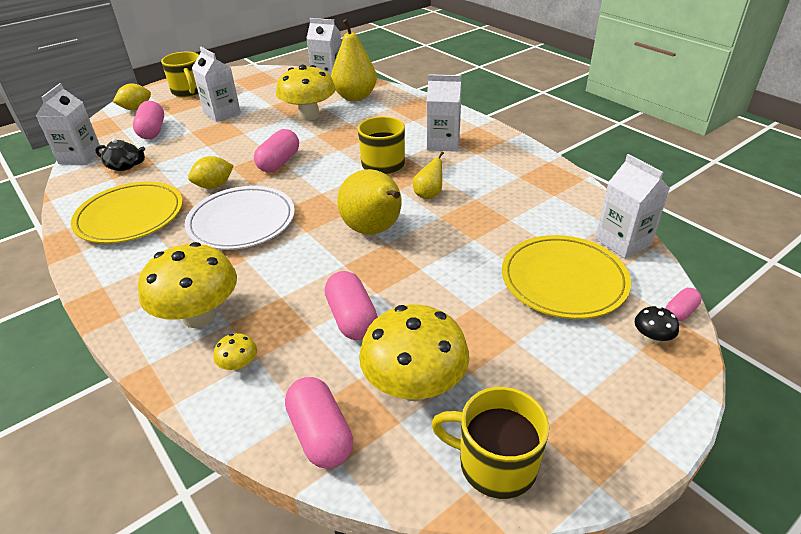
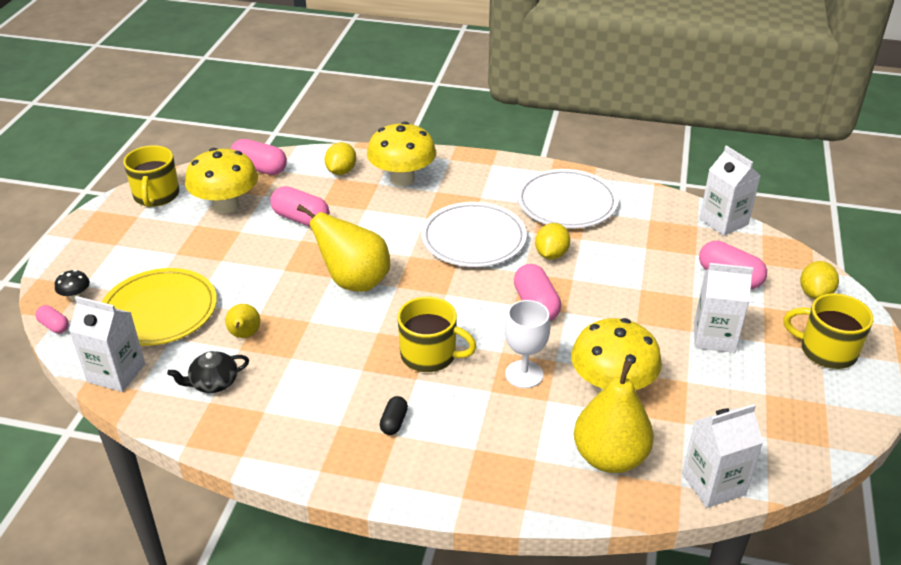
camera: 140 degrees right, 0 degrees up
(125, 166) = (666, 233): black teapot -> black teapot (213, 382)
(130, 216) = (566, 203): yellow plate -> white plate
(239, 365) = (341, 171): yellow mushroom -> yellow lemon
(343, 136) = (524, 374): none -> white goblet
(429, 195) = (341, 340): yellow pear -> yellow pear (244, 335)
(443, 143) = (394, 422): white carton -> black capsule
(495, 463) = (156, 196): yellow mug -> yellow mug turned 105 degrees clockwise
(680, 312) = (54, 326): pink capsule -> pink capsule turned 60 degrees counterclockwise

